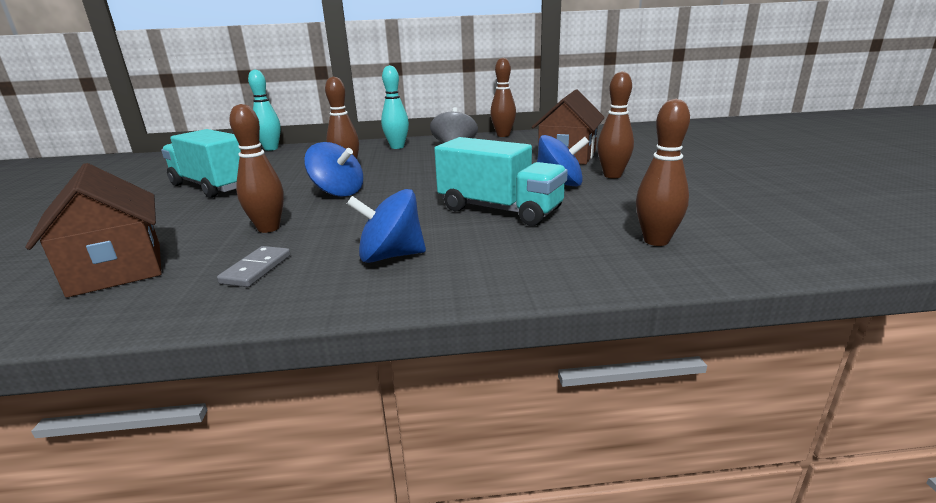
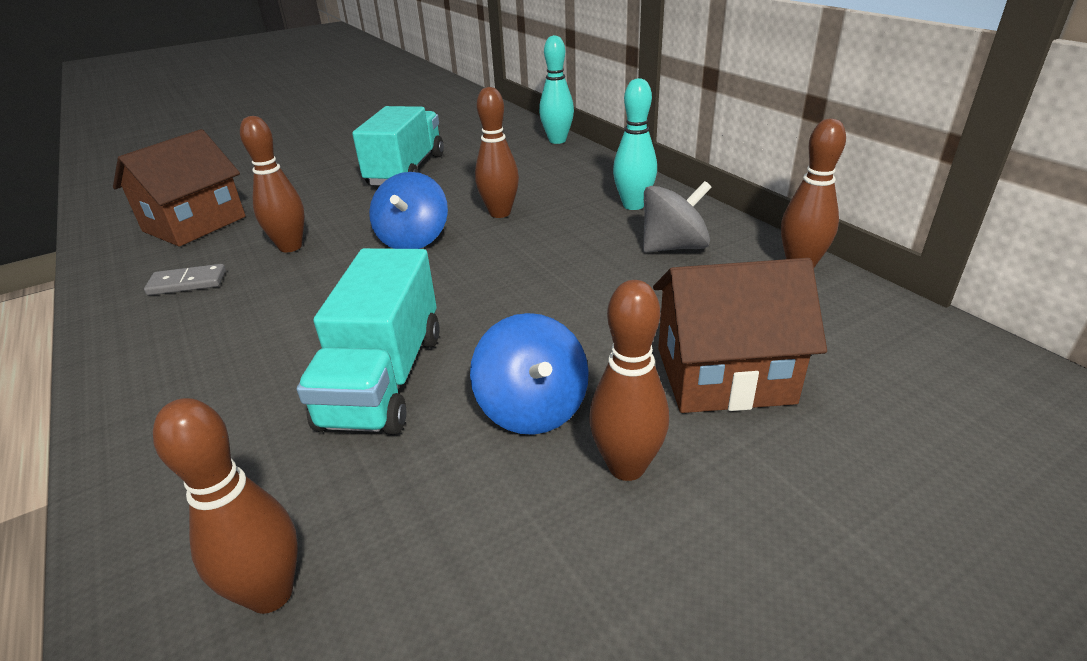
camera: 65 degrees right, 10 degrees up
(391, 256) = (215, 345): blue spinning top -> none

